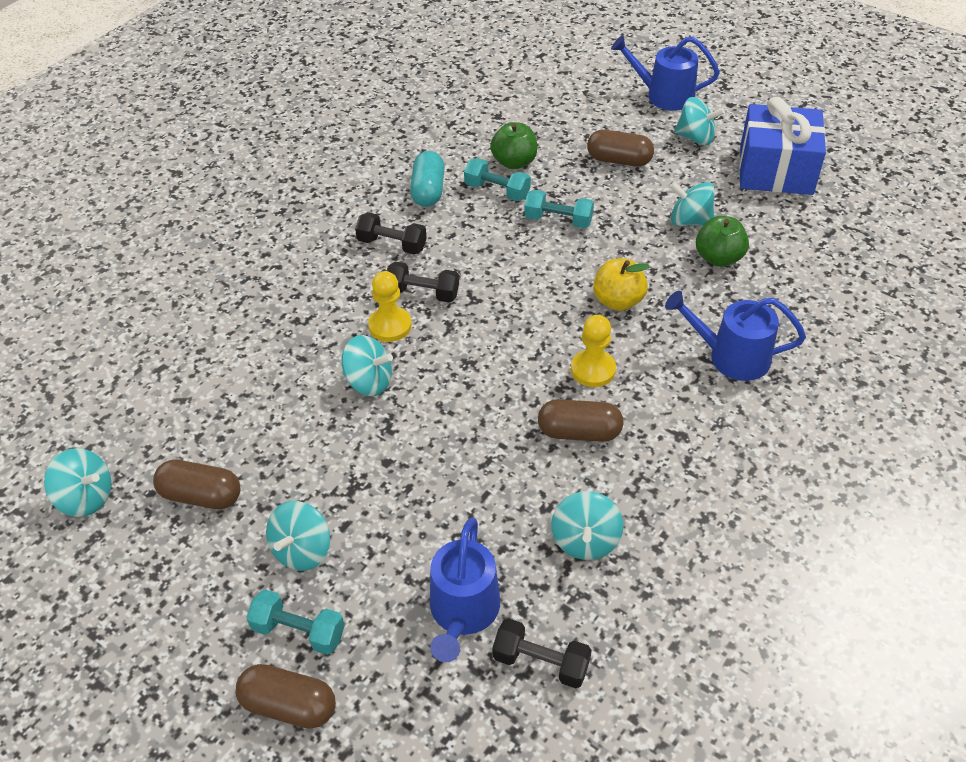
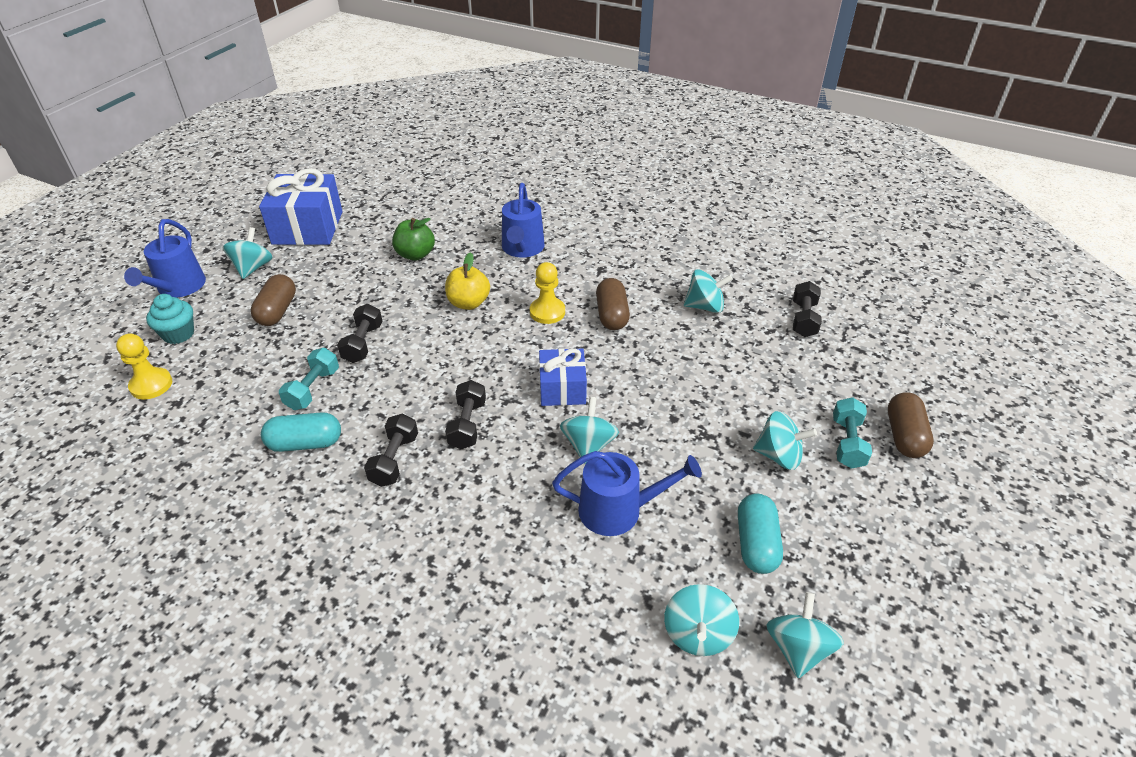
camera: 100 degrees left, 5 degrees down
(201, 496) = (756, 544): brown capsule -> turquoise capsule
(390, 326) = (514, 442): yellow pawn -> yellow pawn (151, 385)
(456, 370) = (562, 389): none -> blue gift
(463, 611) = (786, 357): blue watering can -> blue watering can (618, 510)
(514, 162) = (266, 381): green apple -> none
(558, 220) = (363, 343): turquoise dumbbell -> black dumbbell
(591, 105) = (178, 334): none -> turquoise cupcake
(690, 221) = (369, 269): turquoise spinning top -> turquoise spinning top (698, 633)

